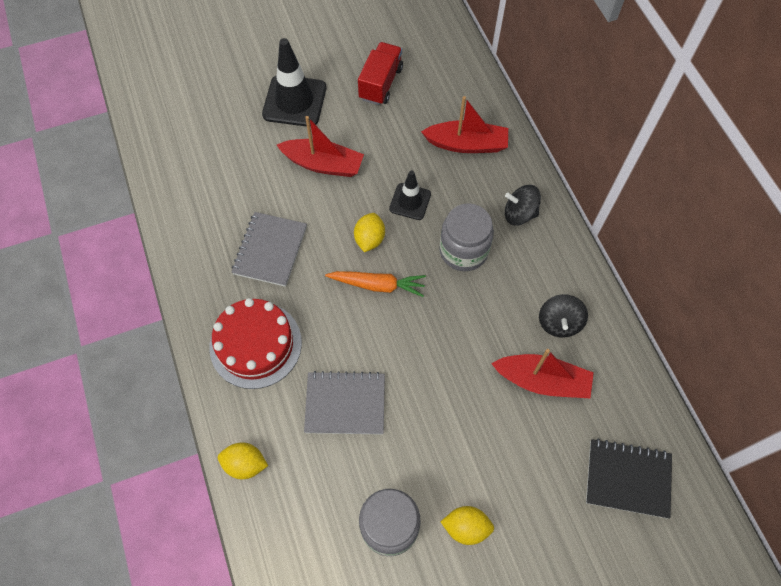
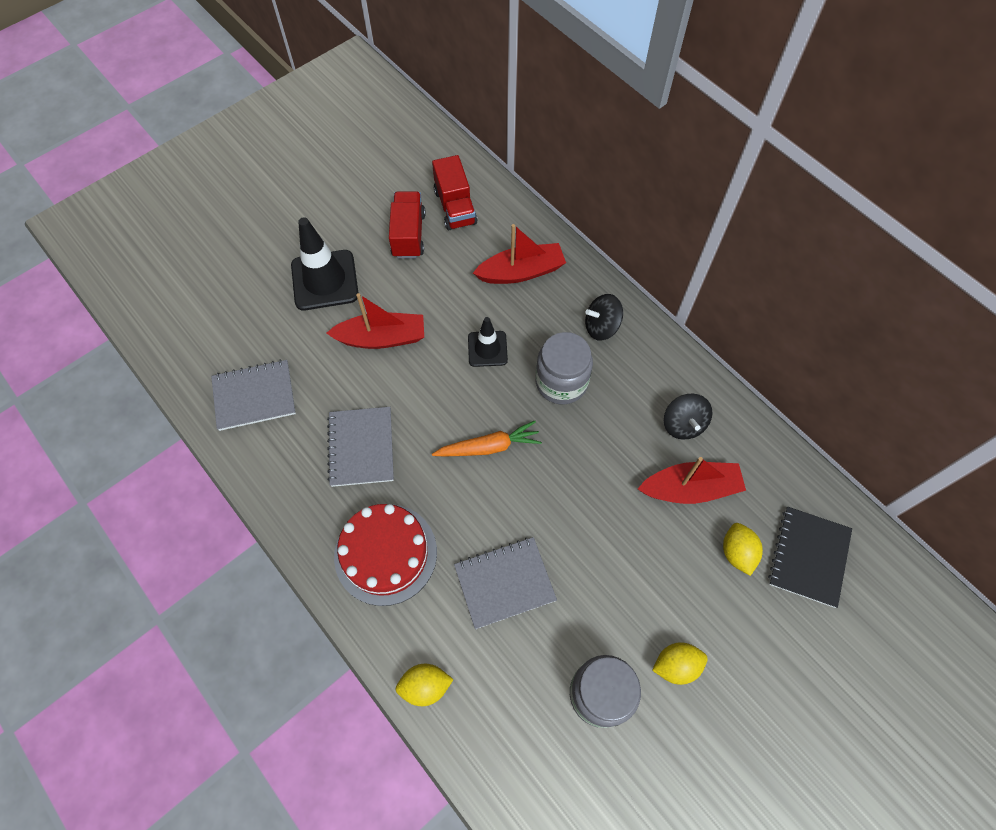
camera: 20 degrees left, 0 degrees up
(200, 180) = (254, 396): none -> grey notebook
(369, 239) = (461, 401): yellow lemon -> yellow lemon (737, 552)
(431, 71) = (455, 207): none -> red truck
(627, 479) = (808, 557): black notebook -> black notebook turned 60 degrees counterclockwise

